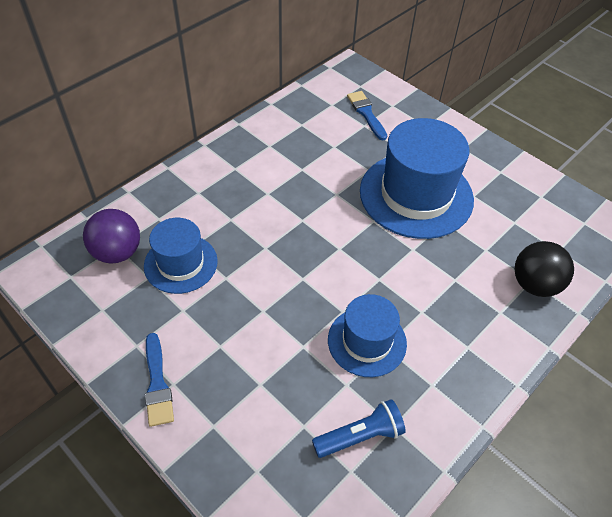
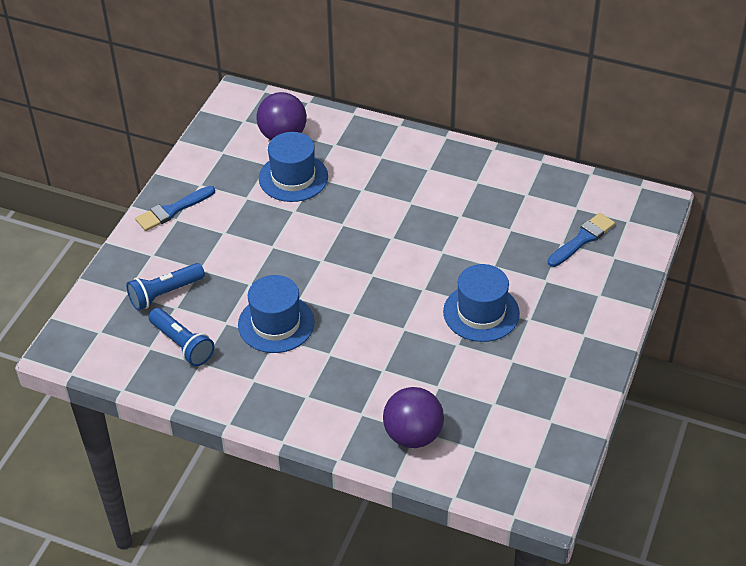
camera: 70 degrees right, 5 degrees down
(279, 431) = (165, 294): none -> blue flashlight
(416, 195) = (481, 312): blue hat -> blue hat, size x0.58
(534, 284) = (413, 435): black ball -> purple ball

